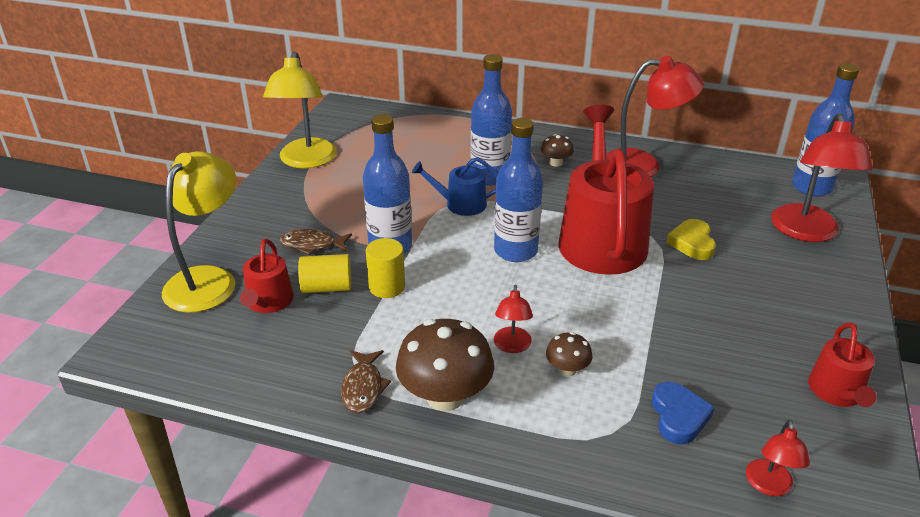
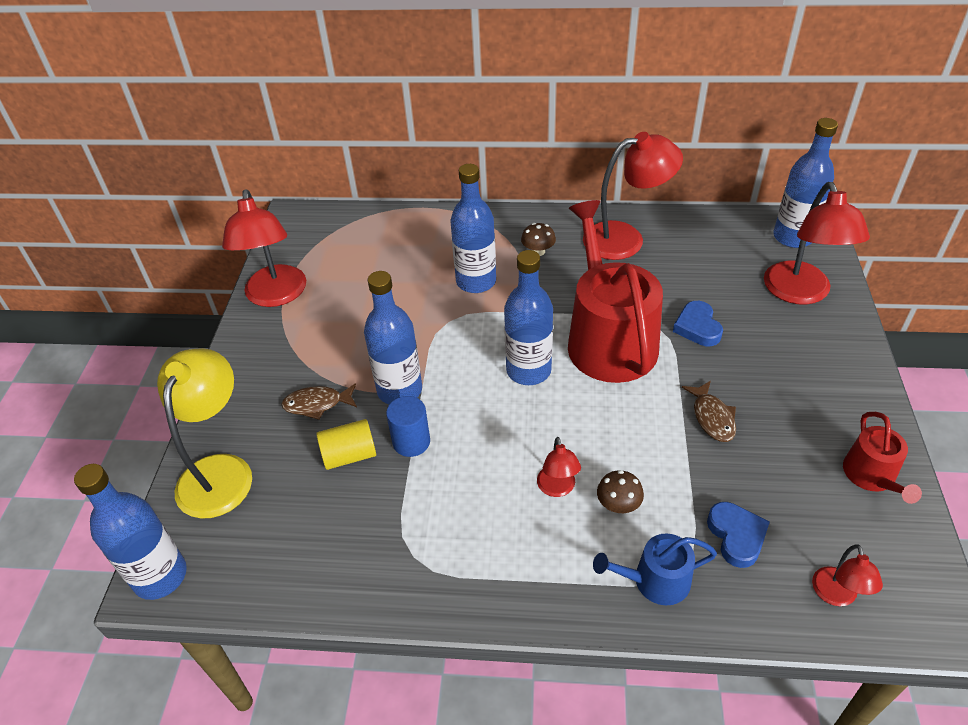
camera: 10 degrees left, 10 degrees up
(126, 347) = (160, 576): none -> blue bottle
(268, 302) = (294, 486): red watering can -> none
(306, 161) = (276, 296): yellow lamp -> red lamp
(363, 387) = (424, 570): brown fish -> brown fish (712, 417)
(387, 287) = (411, 442): yellow cylinder -> blue cylinder
(445, 396) = (509, 562): brown mushroom -> none
(460, 204) = (456, 322): blue watering can -> blue watering can (655, 581)
(692, 243) = (697, 327): yellow heart -> blue heart

